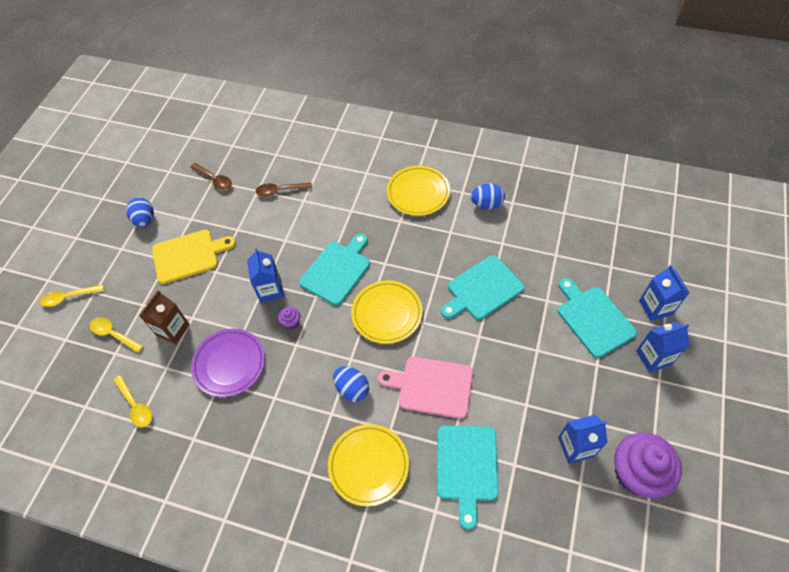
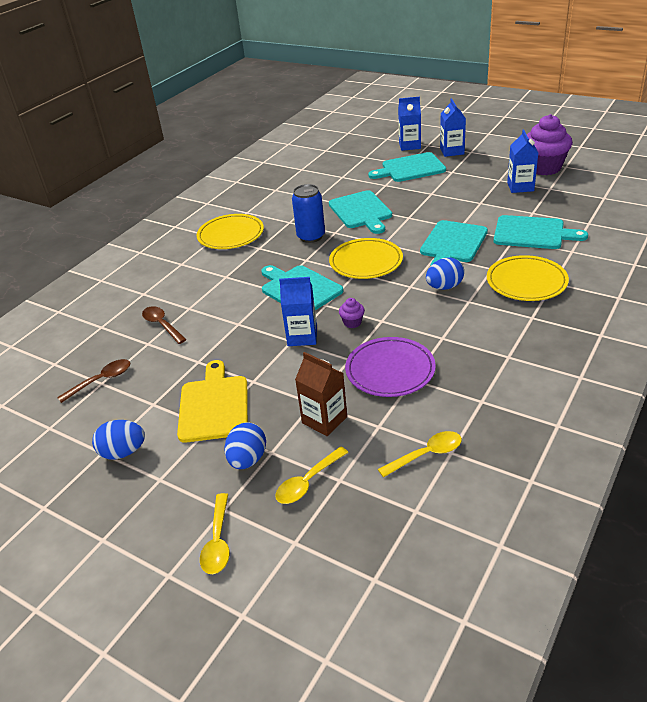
camera: 75 degrees left, 20 degrees down
(280, 191) = (162, 325): brown spoon -> brown spoon turned 135 degrees clockwise
(425, 257) = (311, 236): none -> blue can
(431, 386) = (453, 244): pink cutting board -> turquoise cutting board
(486, 204) = (269, 201): blue egg -> blue egg (248, 459)

